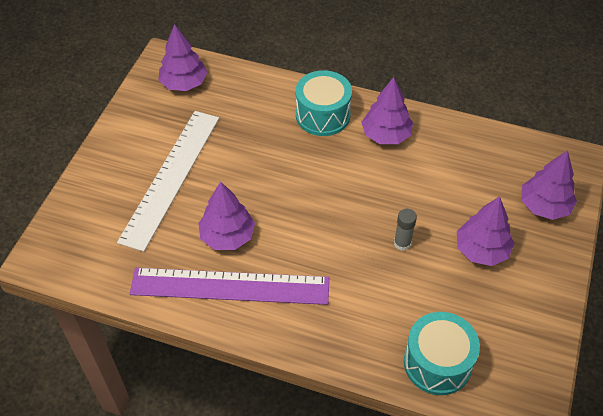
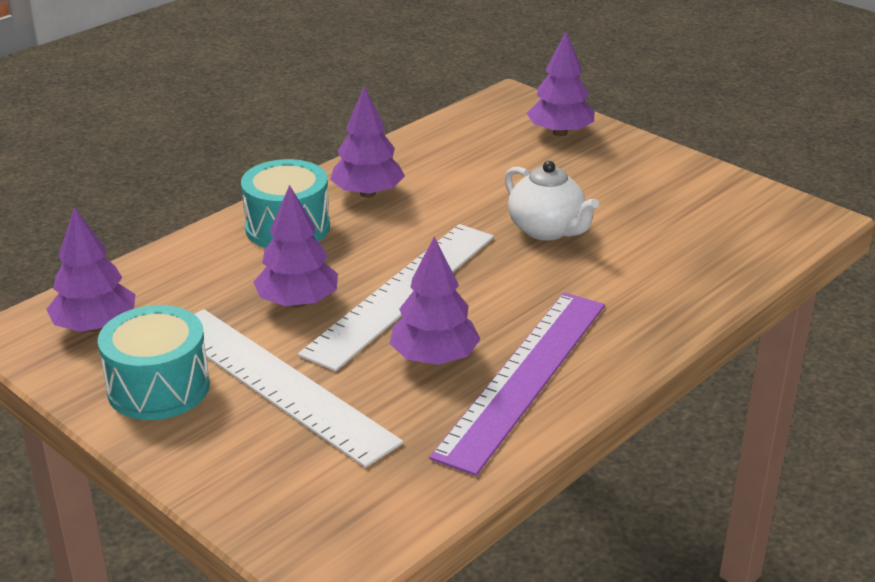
camera: 65 degrees left, 20 degrees down
(285, 196) = (402, 293): none -> white ruler
(402, 243) = (547, 230): grey glue stick -> white teapot
(437, 363) = (730, 255): turquoise drum -> turquoise drum (158, 387)
(481, 250) = (593, 185): purple tree -> purple tree (298, 302)

